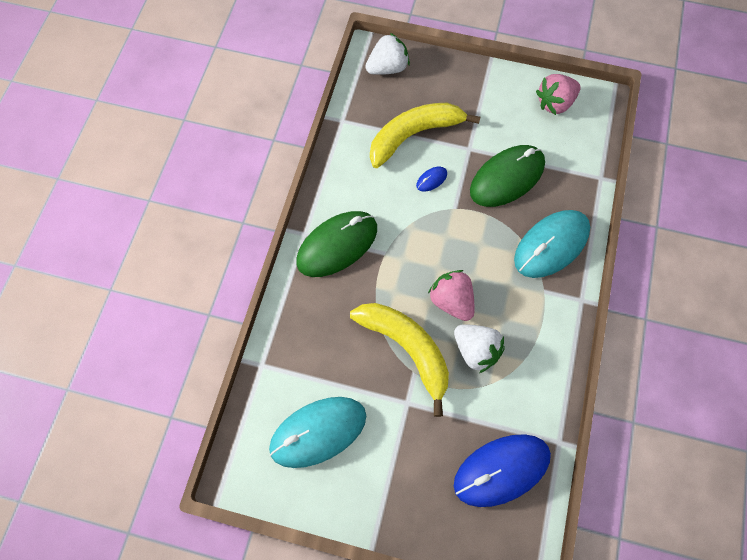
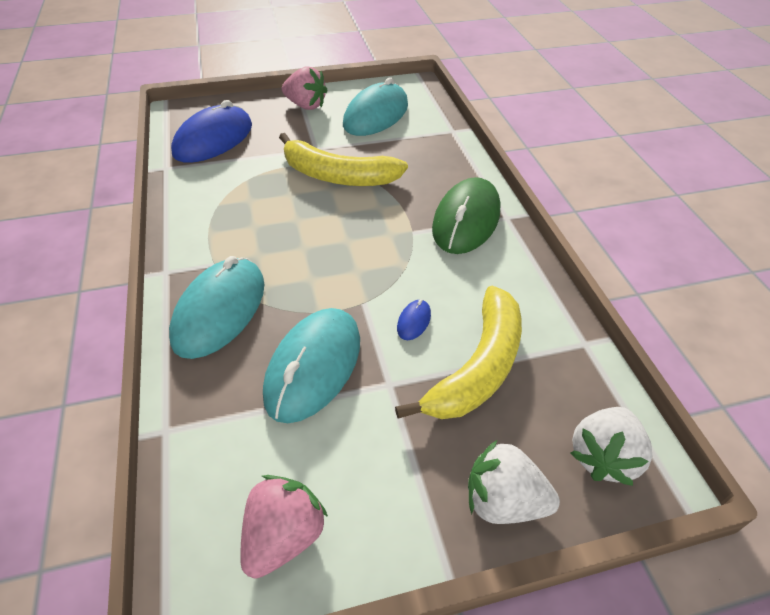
camera: 150 degrees right, 20 degrees down
(452, 301) = (315, 220): pink strawberry -> pink strawberry (306, 105)
(476, 351) = (270, 195): white strawberry -> white strawberry (503, 501)
(507, 178) = (313, 367): green mouse -> turquoise mouse

